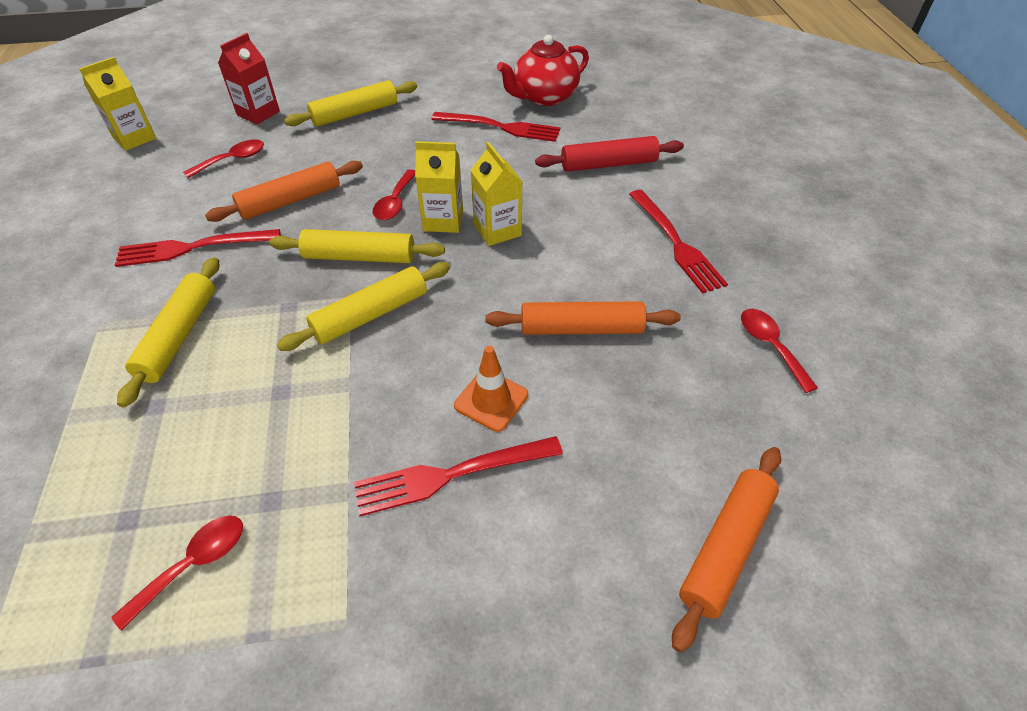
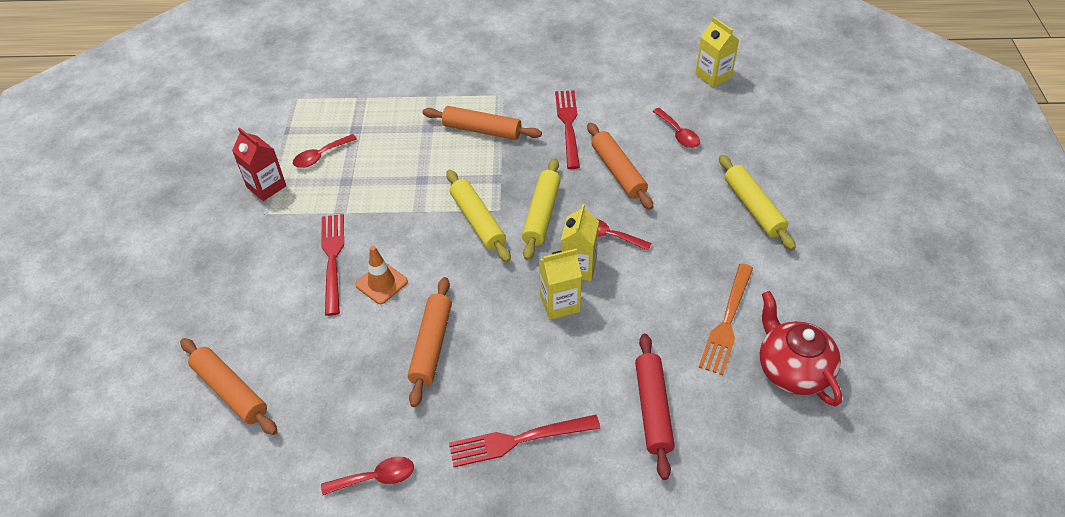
camera: 100 degrees right, 0 degrees up
(179, 336) = (482, 130): yellow rolling pin -> orange rolling pin
(194, 564) = (320, 156): red spoon -> red spoon turned 90 degrees clockwise
(258, 113) = (753, 142): red carton -> red carton (266, 186)
(501, 127) = (727, 322): red fork -> orange fork

